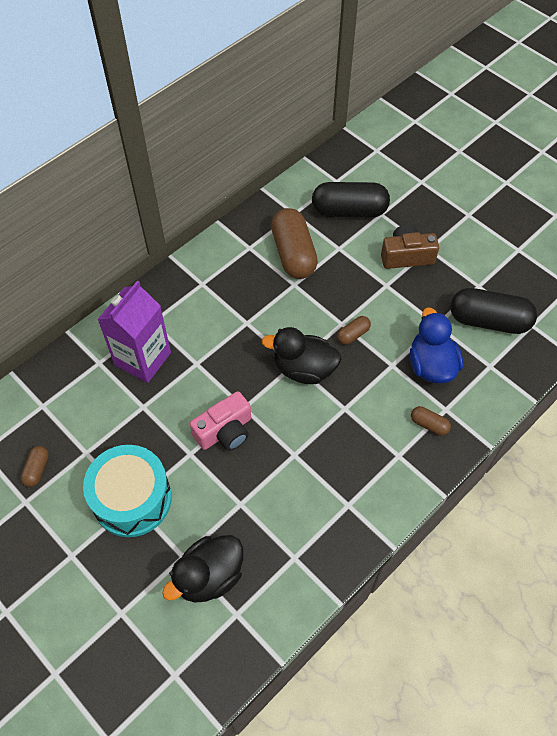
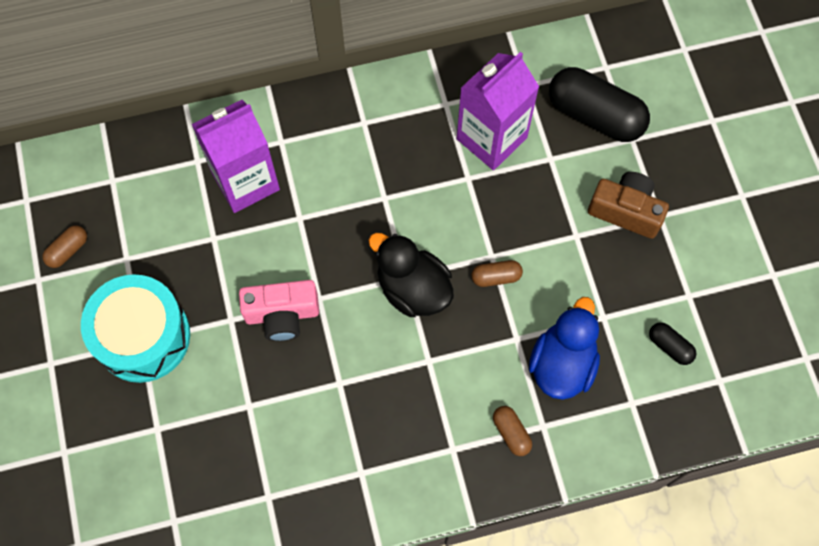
camera: 30 degrees right, 10 degrees up
(209, 576) = (170, 465): black duck -> none
(293, 254) = (491, 138): brown capsule -> purple carton
(488, 321) = (670, 346): black capsule -> black capsule, size x0.46

